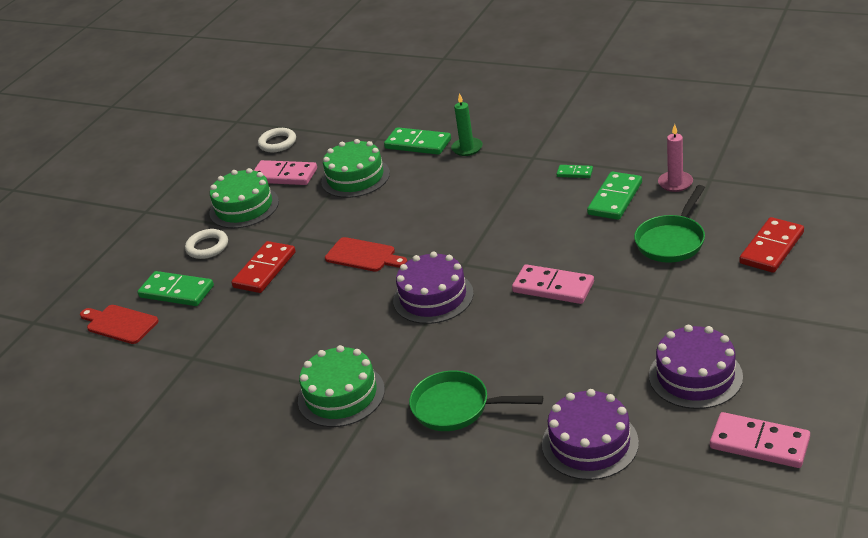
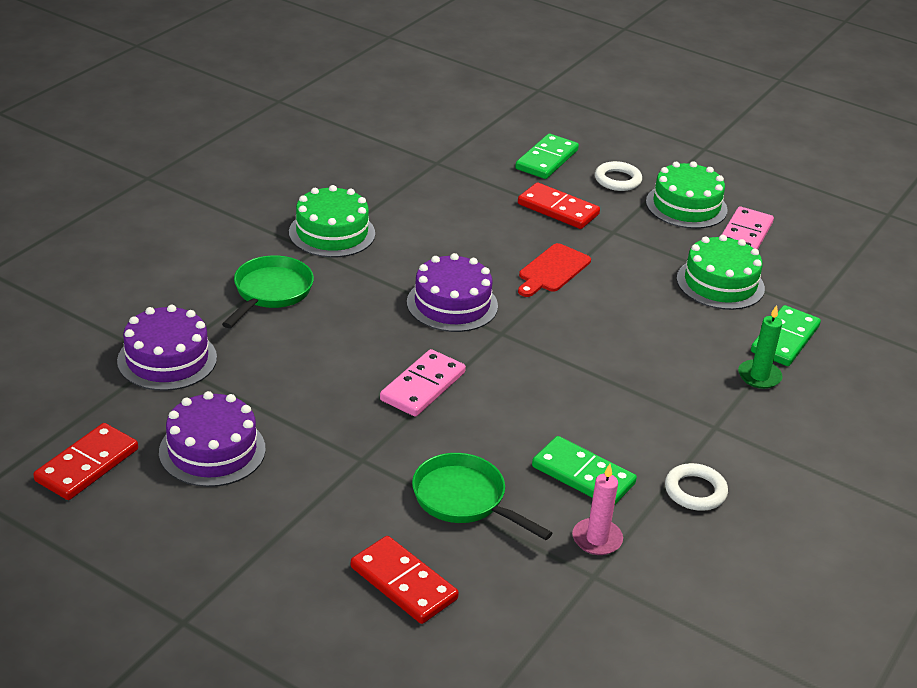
camera: 90 degrees right, 0 degrees up
(119, 324) = (511, 130): red cutting board -> none
(277, 143) = (823, 238): white ring -> white ring (695, 491)
(574, 173) = (660, 454): green domino -> none
(759, 443) = (87, 465): pink domino -> red domino

